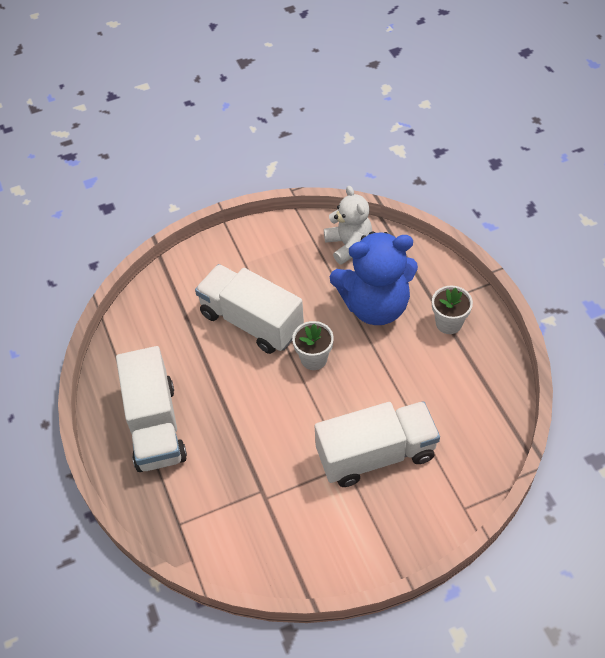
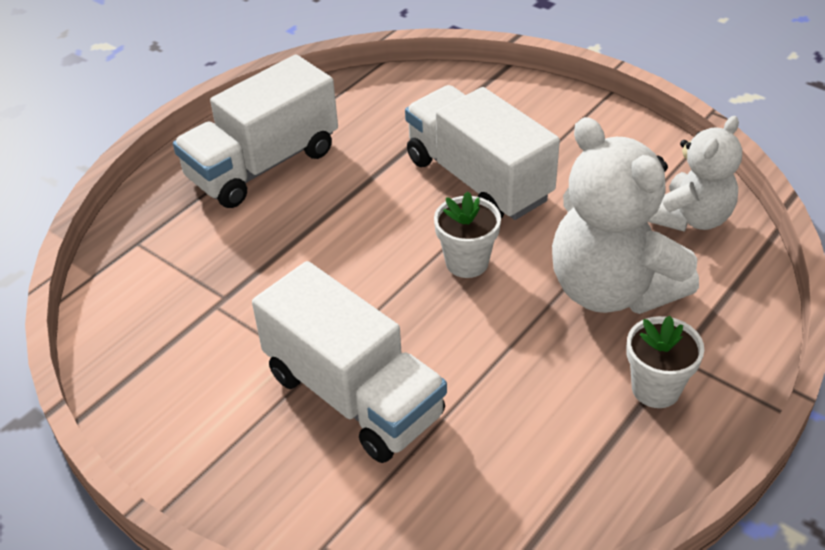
camera: 60 degrees right, 10 degrees down
(251, 321) = (478, 179): white truck -> white truck turned 45 degrees counterclockwise
(375, 306) = (611, 289): blue teddy bear -> white teddy bear

